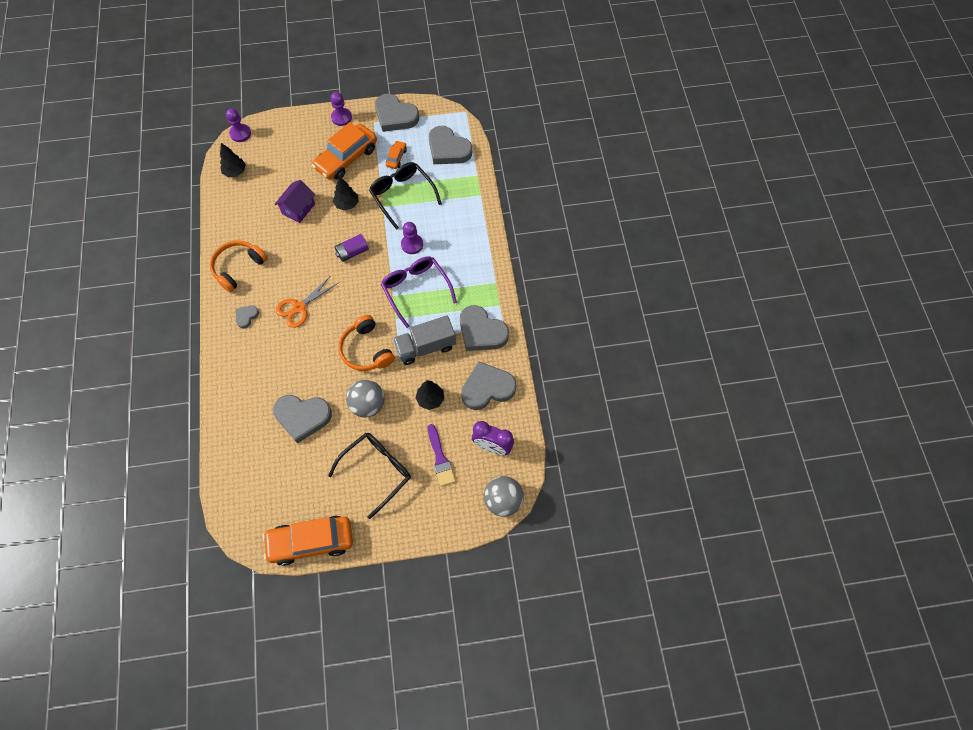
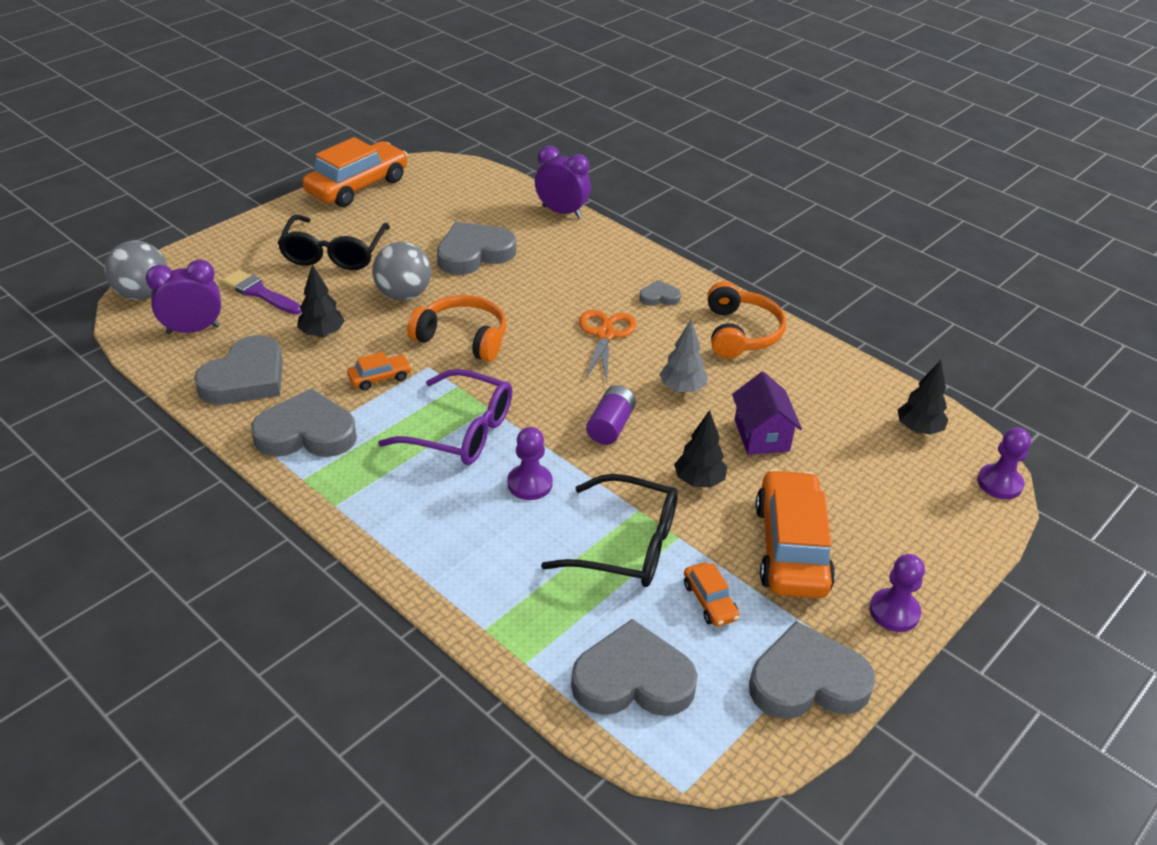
camera: 140 degrees right, 25 degrees down
(219, 424) = (562, 212): none -> purple clock
(246, 316) = (659, 297): grey heart -> grey heart turned 90 degrees counterclockwise
(301, 253) = (682, 389): none -> grey tree
(425, 347) = (380, 378): grey truck -> orange car

